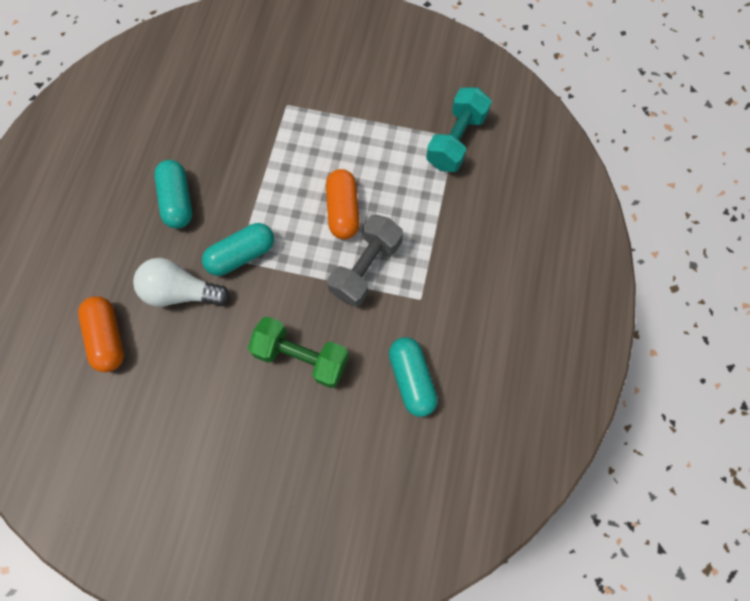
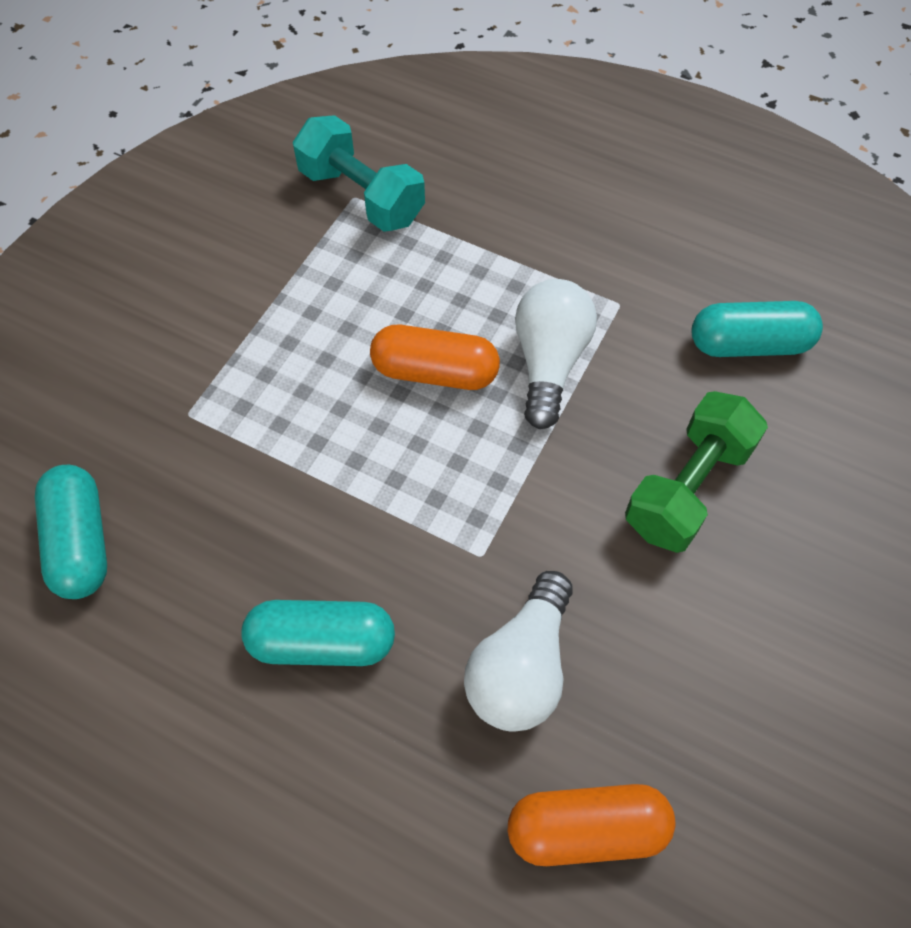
camera: 75 degrees left, 10 degrees down
(241, 255) = (473, 546): turquoise capsule -> turquoise capsule (80, 542)
(366, 268) = (549, 362): grey dumbbell -> white light bulb

